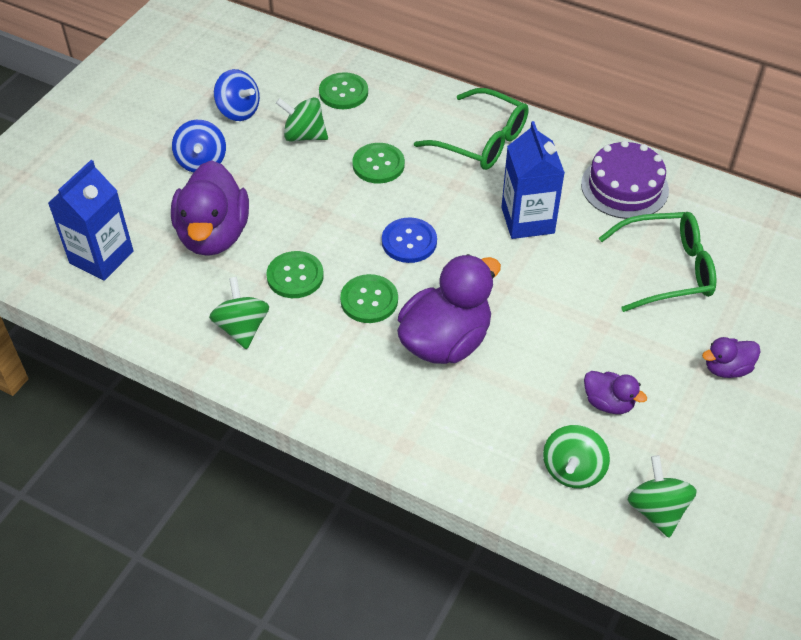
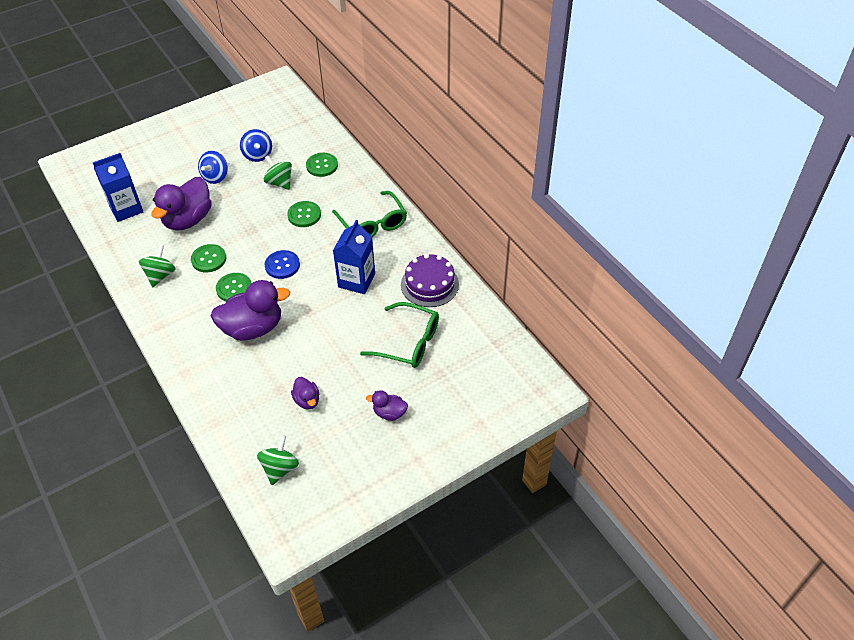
camera: 30 degrees right, 0 degrees up
(573, 470) = (256, 426): green spinning top -> none

